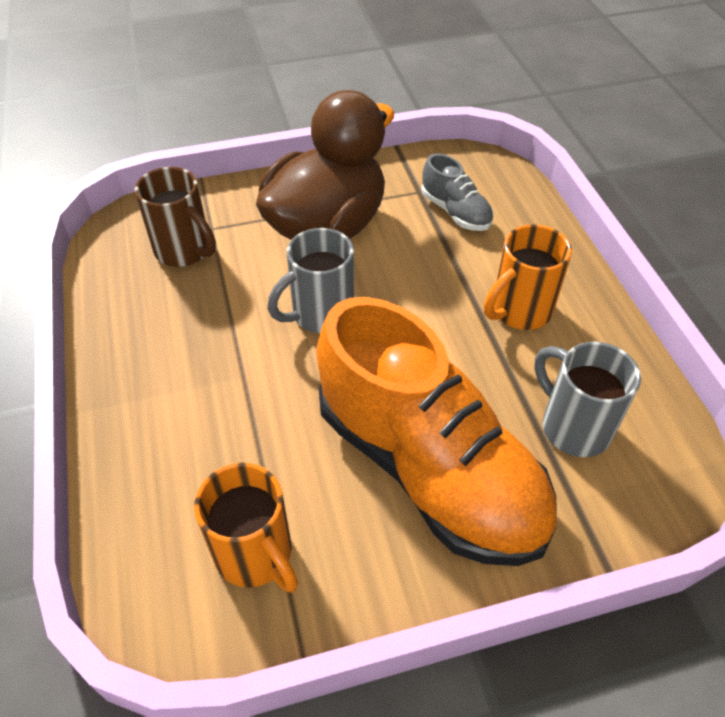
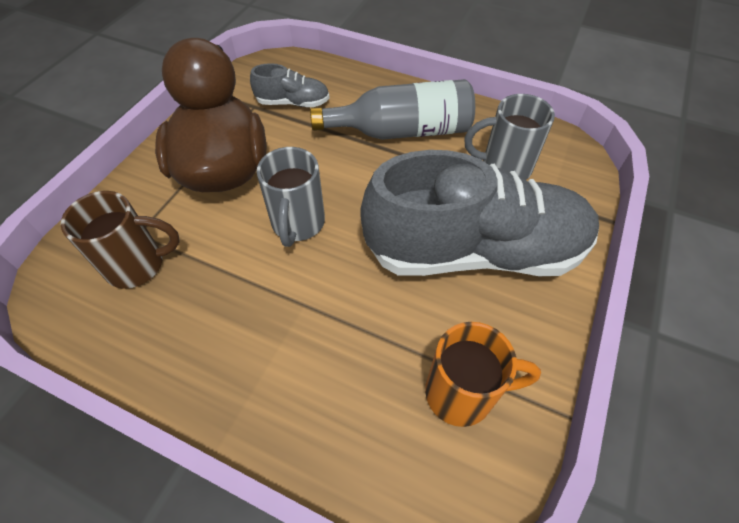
camera: 50 degrees left, 5 degrees up
(428, 468) = (474, 251): orange shoe -> grey shoe
(519, 311) = (401, 131): orange mug -> grey bottle

